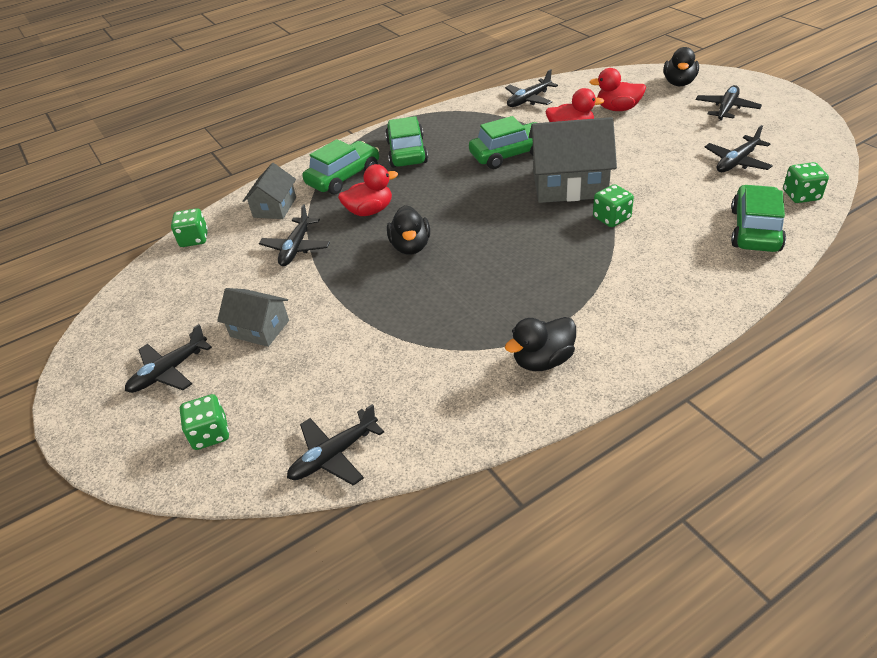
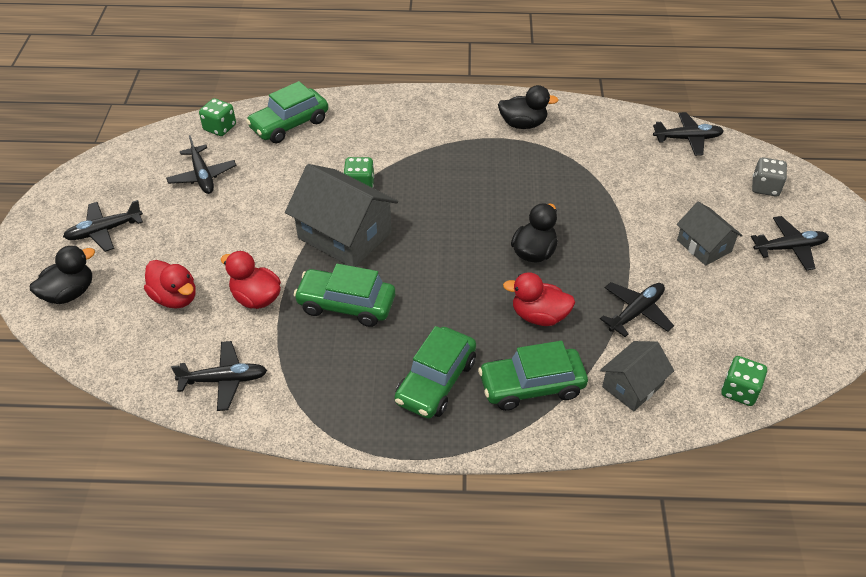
camera: 150 degrees left, 5 degrees up
(210, 434) = (765, 187): green dice -> grey dice
(736, 162) = (202, 176): black plane -> black plane turned 75 degrees clockwise

